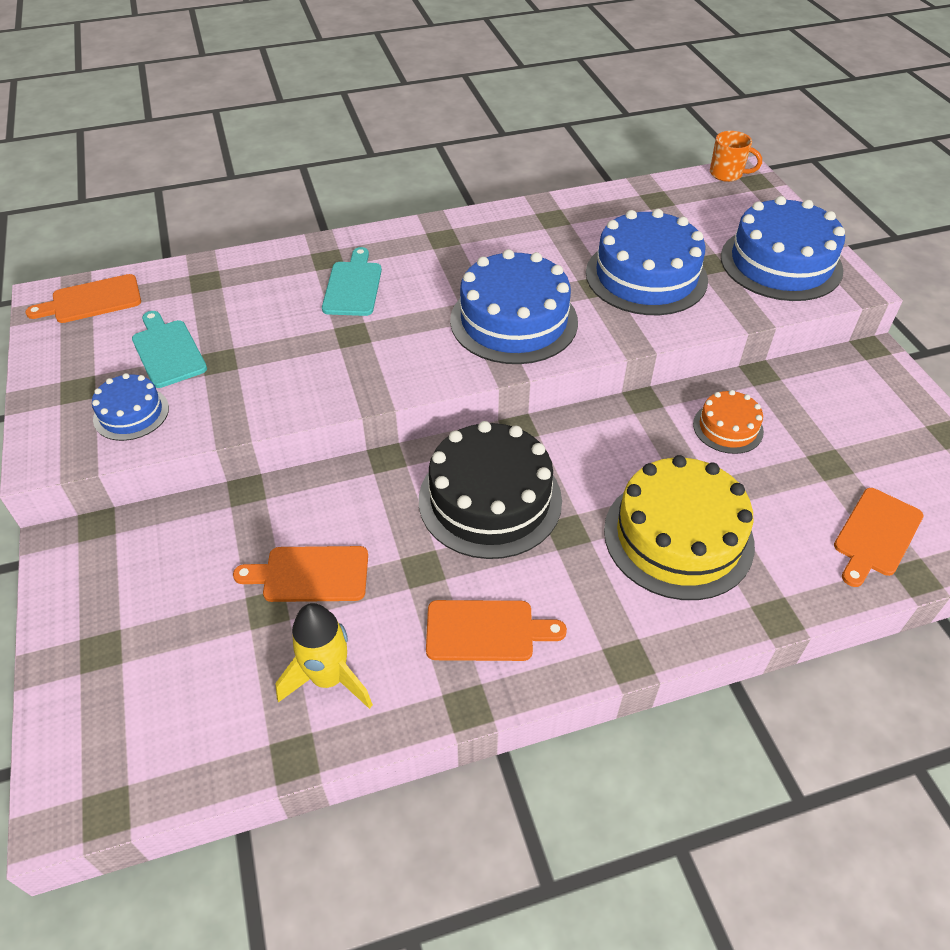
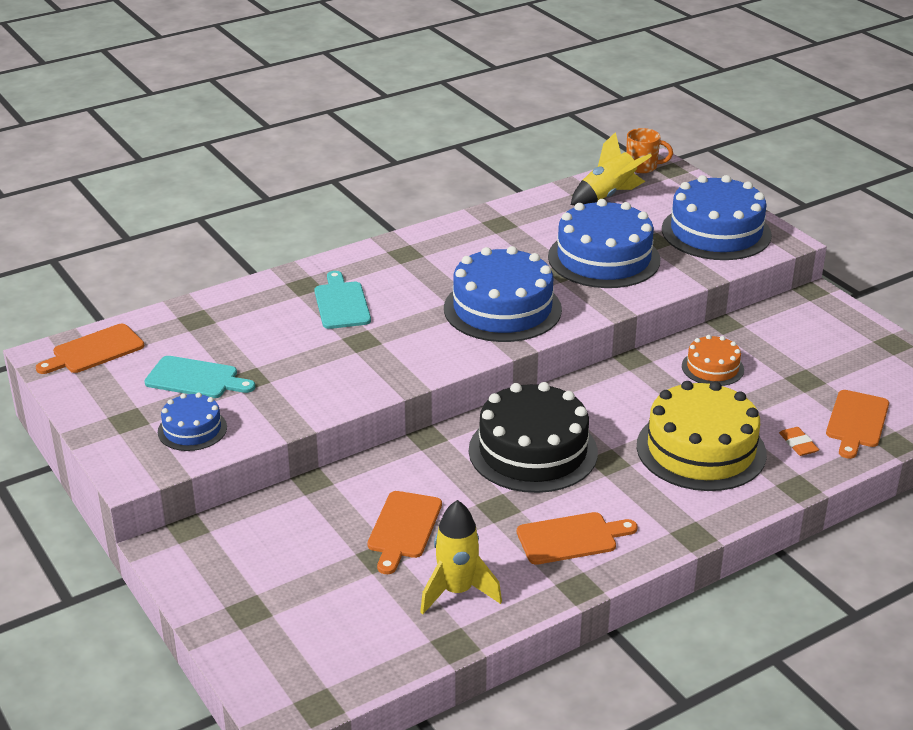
camera: 15 degrees left, 15 degrees down
(167, 351) = (196, 379): turquoise cutting board -> turquoise cutting board turned 150 degrees clockwise
(310, 574) = (403, 528): orange cutting board -> orange cutting board turned 60 degrees counterclockwise
(678, 202) = (608, 196): none -> yellow rocket
(795, 552) = (798, 444): none -> orange eraser

